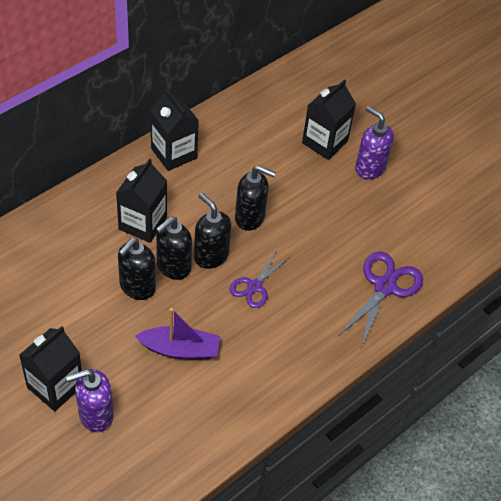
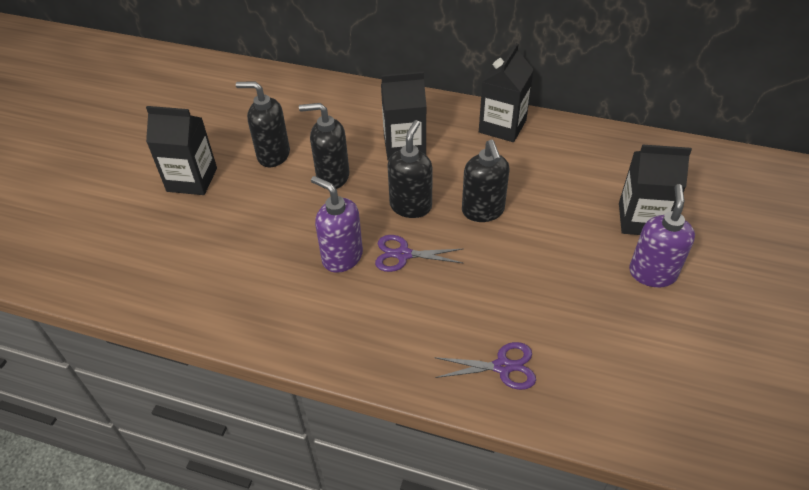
camera: 65 degrees right, 5 degrees down
(95, 415) = (178, 217): purple soap dispenser -> purple soap dispenser (342, 257)
(173, 267) = (375, 188): black soap dispenser -> black soap dispenser (273, 155)
(180, 349) = (286, 237): purple boat -> none
(385, 286) = (503, 366): purple scissors -> purple scissors, size x0.64

